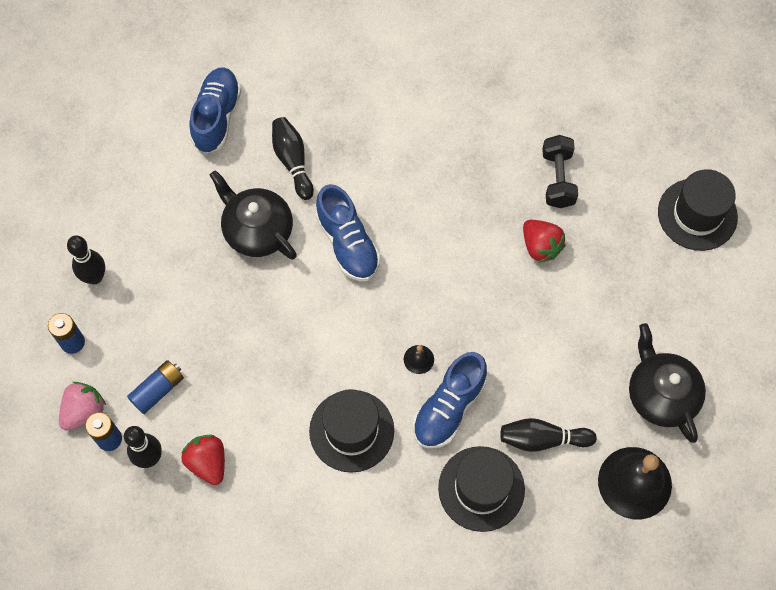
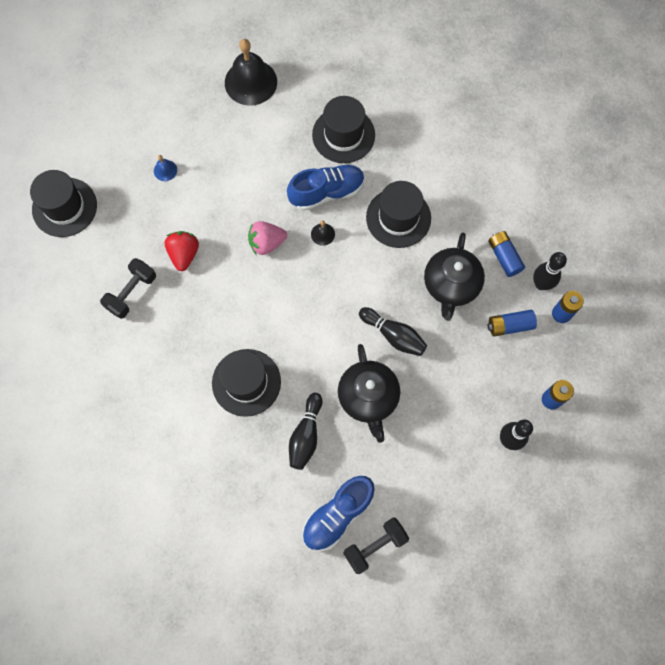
camera: 145 degrees left, 5 degrees up
(84, 411) = (569, 344): pink strawberry -> pink strawberry (266, 243)
(166, 113) = (375, 546): none -> black dumbbell
(208, 462) = (504, 257): red strawberry -> blue battery
(347, 243) = (311, 344): blue shoe -> none
(383, 171) = (246, 382): none -> black hat
(542, 439) = (284, 138): black bowling pin -> black bowling pin (393, 335)
(635, 318) = (165, 170): none -> blue bell
(661, 394) = (191, 117): black teapot -> black teapot (451, 285)

